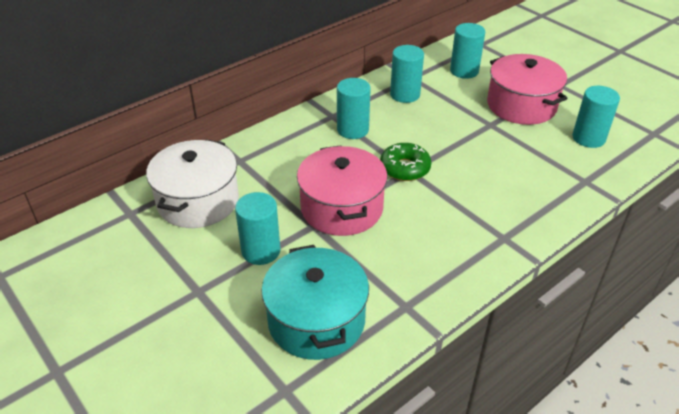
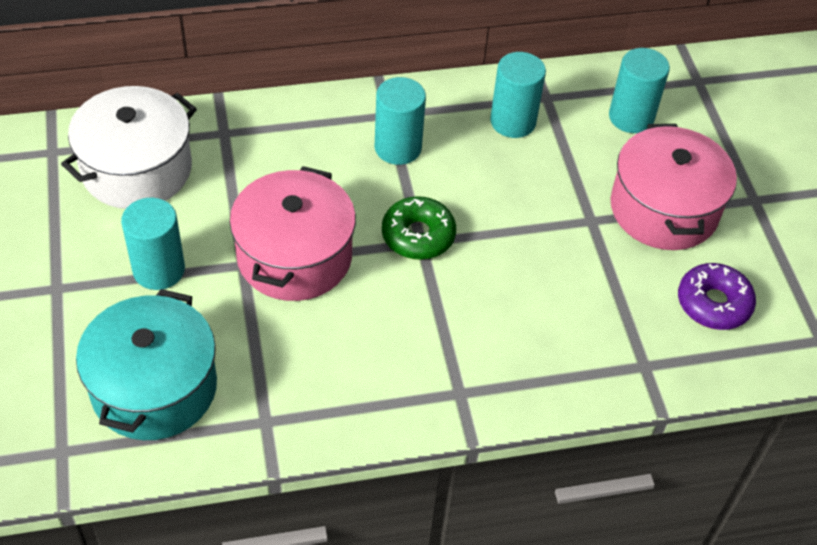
camera: 25 degrees right, 10 degrees up
(588, 138) = (713, 303): turquoise cylinder -> purple donut

